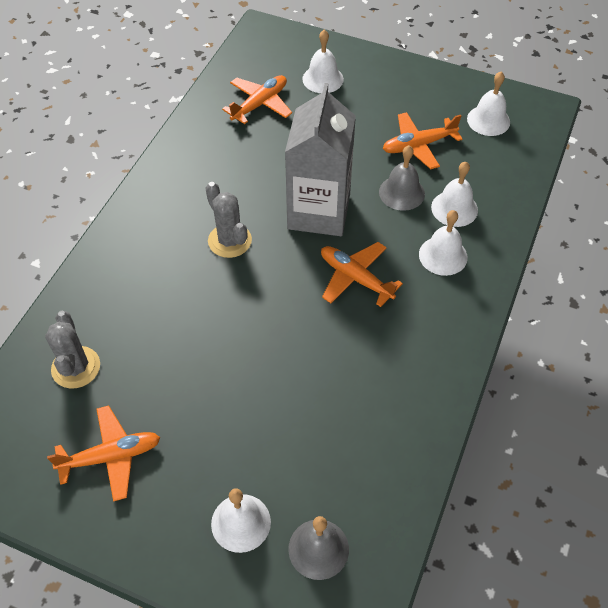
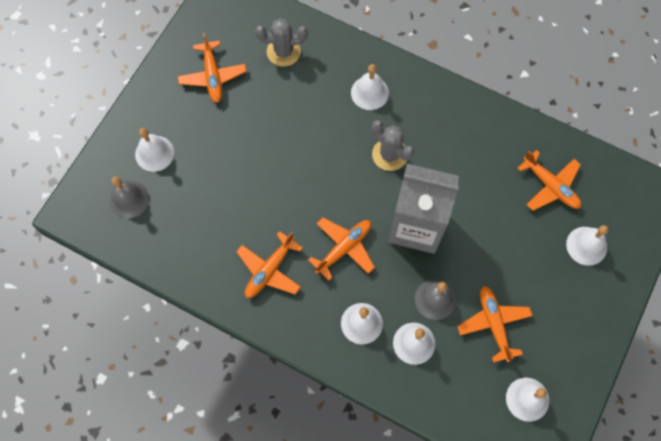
camera: 95 degrees right, 15 degrees up
(144, 265) = (369, 93): none -> white bell
(229, 241) = (389, 154): grey cactus -> grey cactus turned 75 degrees clockwise
(396, 353) = (269, 270): none -> orange plane

